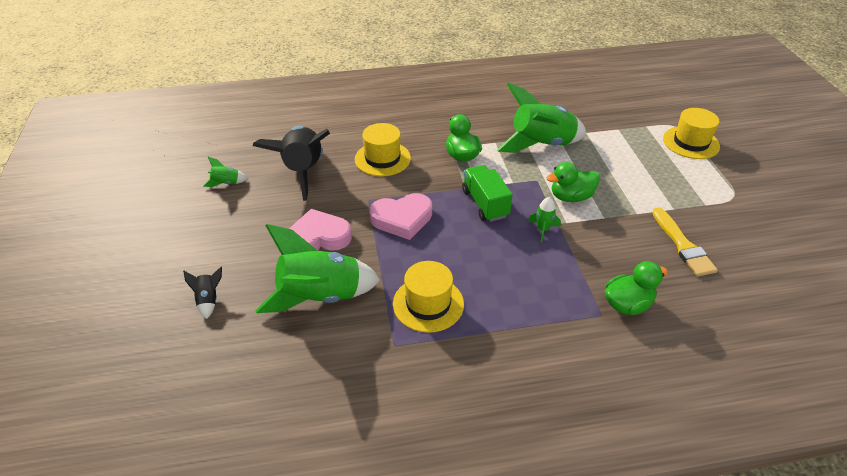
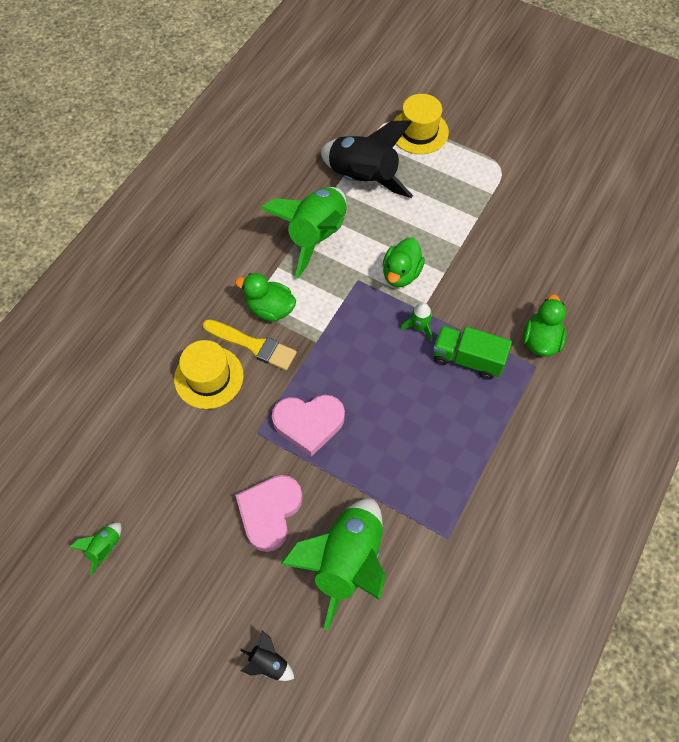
camera: 50 degrees left, 20 degrees up
(303, 171) = (158, 461): black rocket -> black rocket (363, 179)
(402, 219) = (309, 424): pink heart -> pink heart turned 60 degrees clockwise
(428, 304) = (426, 479): yellow hat -> none
(485, 204) = (350, 343): green truck -> green truck (467, 359)
(683, 245) = (518, 250): yellow brush -> yellow brush (253, 345)

